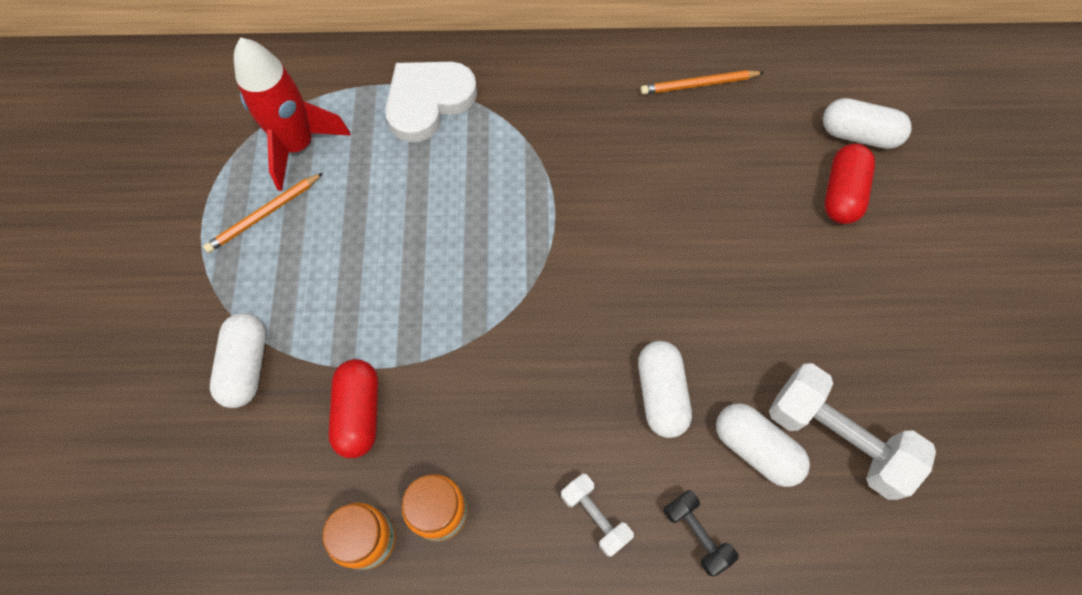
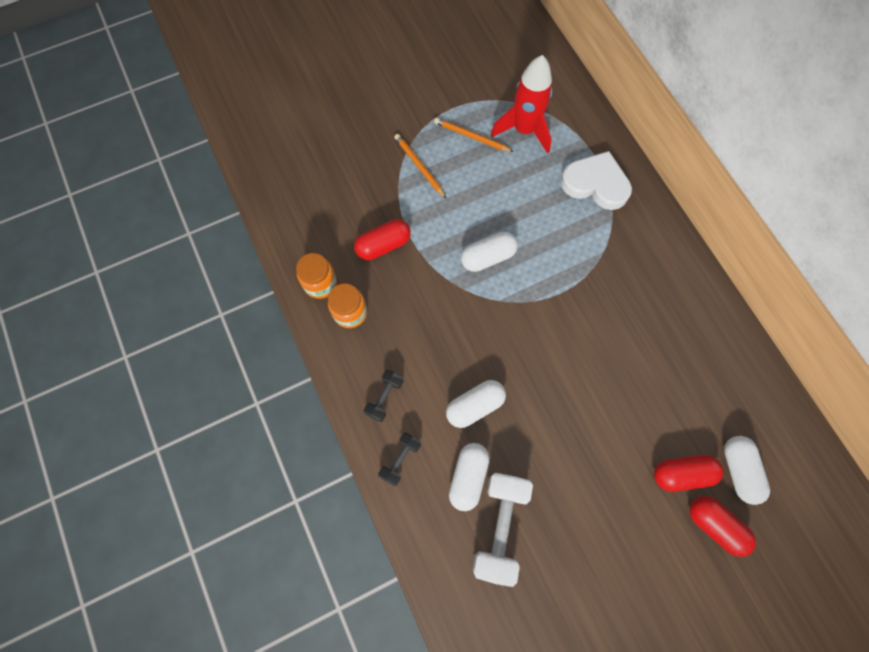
camera: 65 degrees right, 5 degrees up
(246, 366) = (381, 176): white capsule -> white capsule (488, 257)
(595, 516) = (385, 397): white dumbbell -> black dumbbell
(699, 85) = (712, 343): orange pencil -> orange pencil (419, 166)
(913, 190) = (714, 525): none -> red capsule

